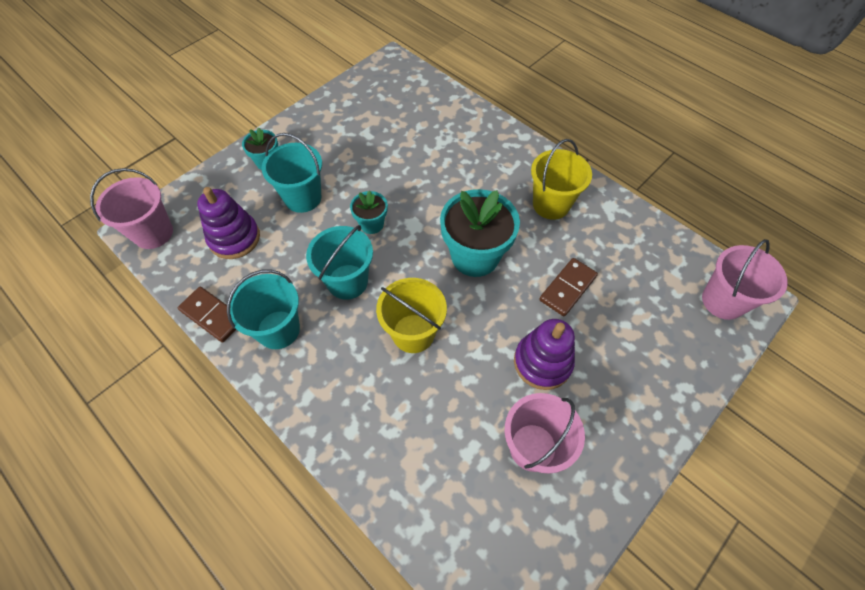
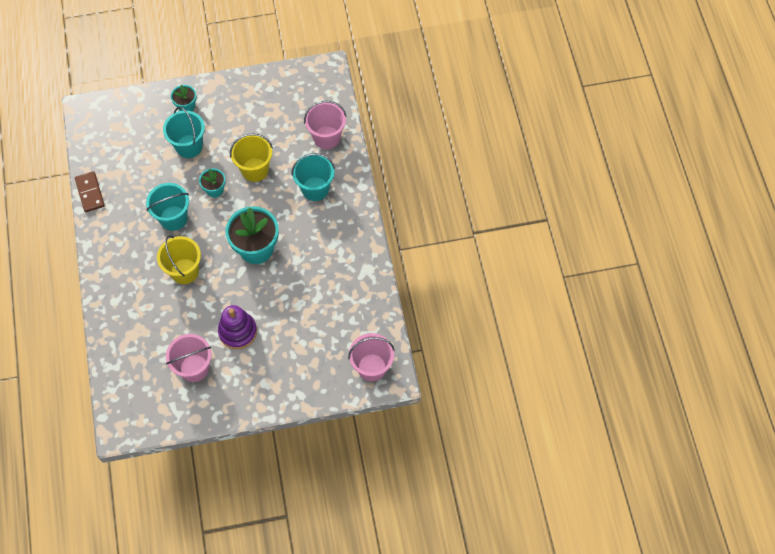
camera: 35 degrees right, 5 degrees up
(153, 233) = (91, 118): pink bucket -> pink bucket (326, 137)
(234, 238) = (132, 150): purple stacking toy -> none
(278, 329) = (117, 223): turquoise bucket -> turquoise bucket (315, 189)
(551, 204) = (332, 245): yellow bucket -> yellow bucket (255, 169)
(567, 288) = (291, 302): brown domino -> none

